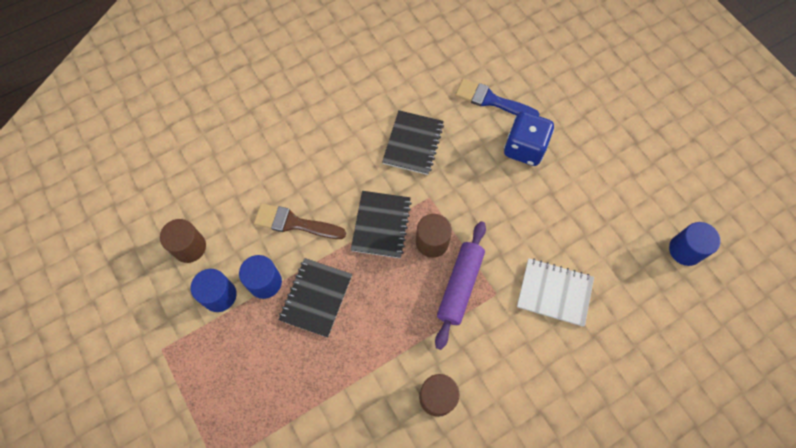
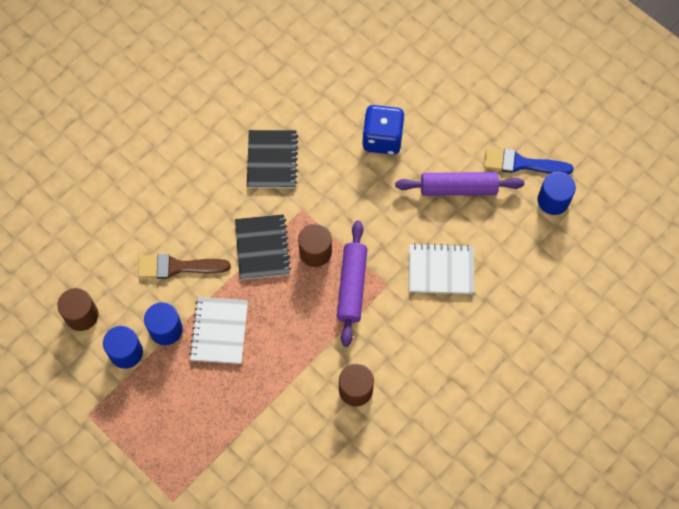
camera: 15 degrees left, 0 degrees up
(316, 298) = (219, 331): black notebook -> white notebook
(491, 100) = (339, 97): blue brush -> blue brush (521, 163)
(589, 214) = (458, 188): none -> purple rolling pin

